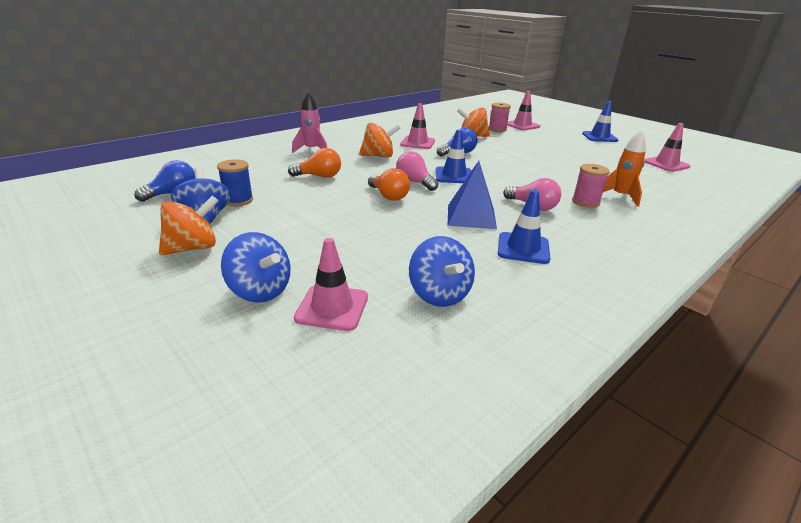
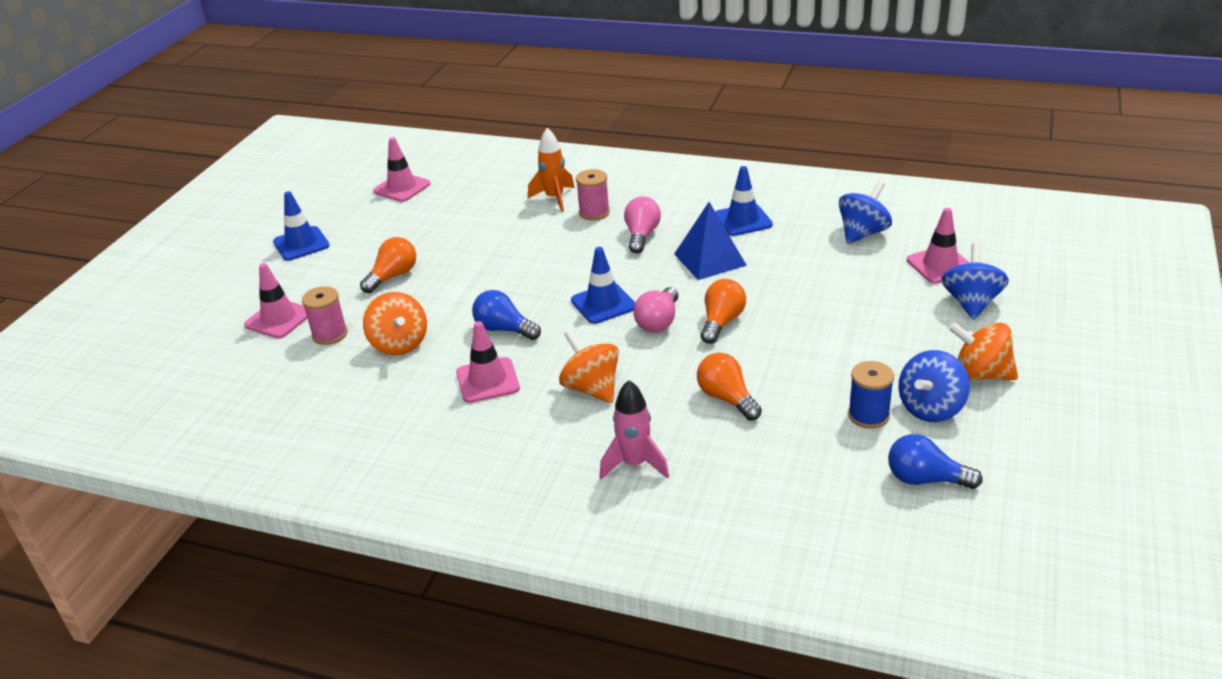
camera: 115 degrees left, 5 degrees up
(543, 145) = (393, 276): none -> orange light bulb

